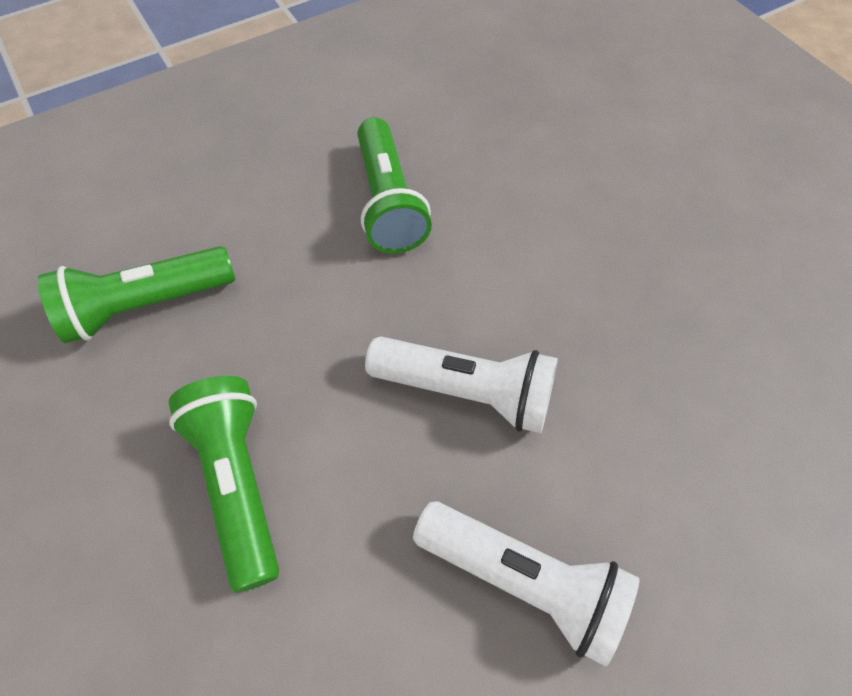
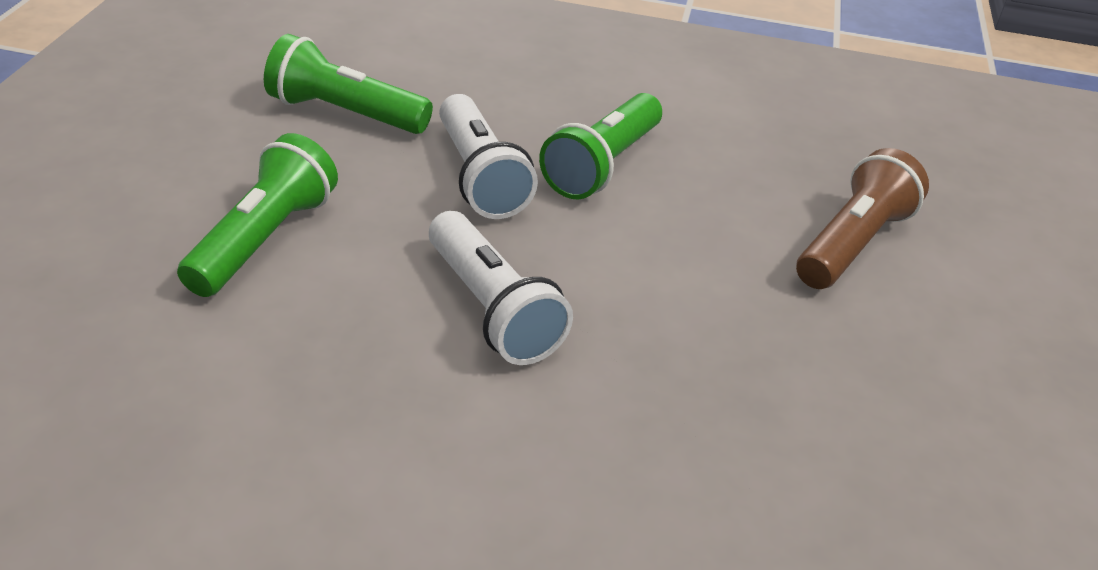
camera: 40 degrees right, 20 degrees down
(524, 581) = (366, 441): white flashlight -> white flashlight (480, 177)
(595, 148) = (852, 243): none -> brown flashlight

